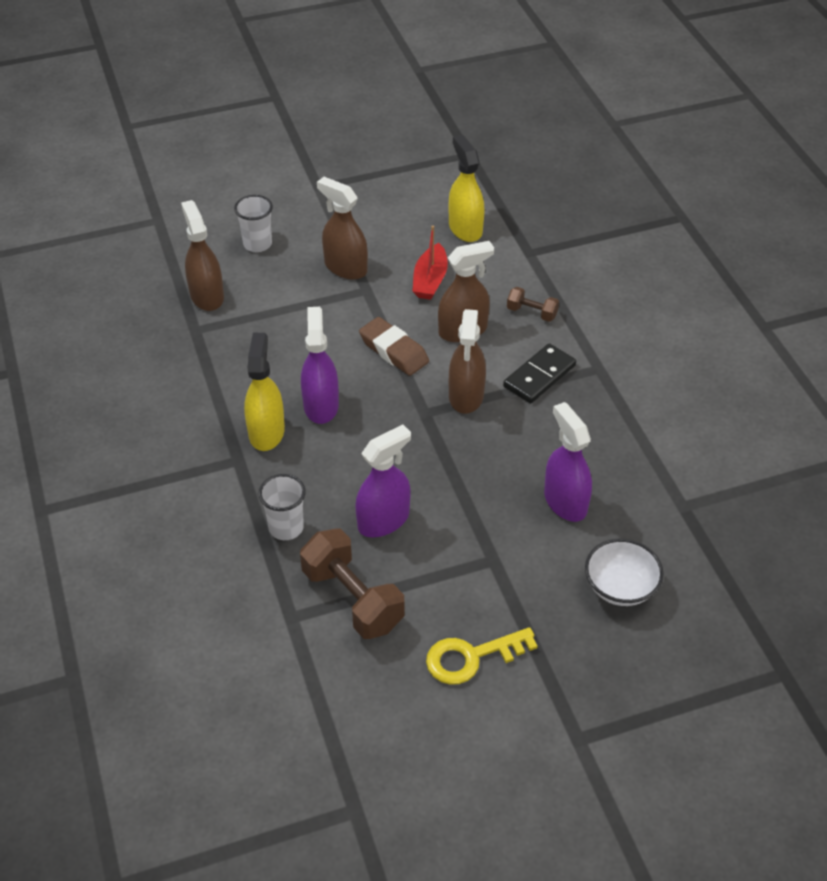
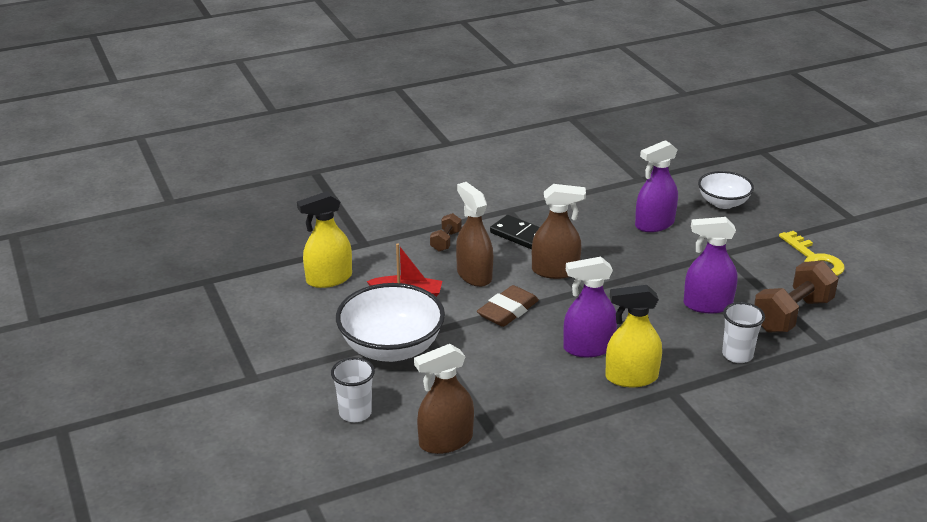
camera: 95 degrees left, 15 degrees down
(345, 267) = (391, 348): brown spray bottle -> white bowl
(383, 520) = (707, 305): purple spray bottle -> purple spray bottle turned 45 degrees counterclockwise

